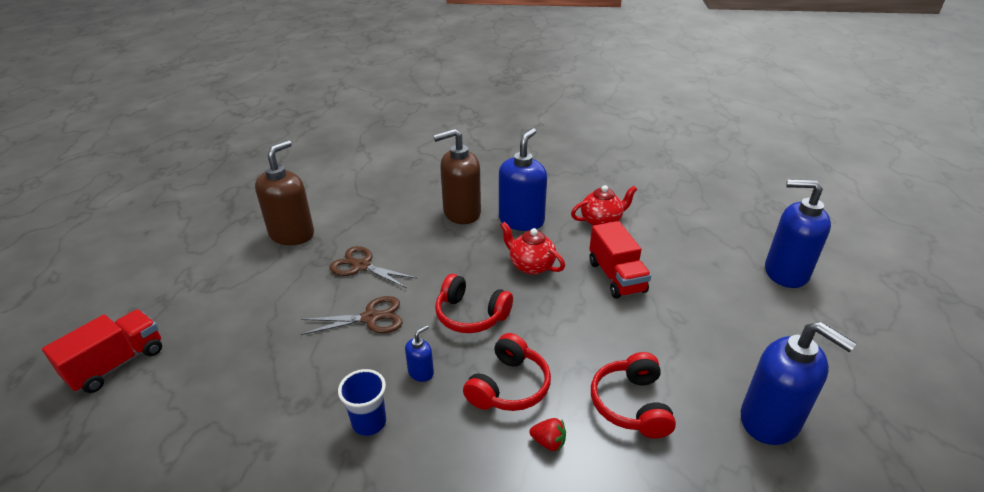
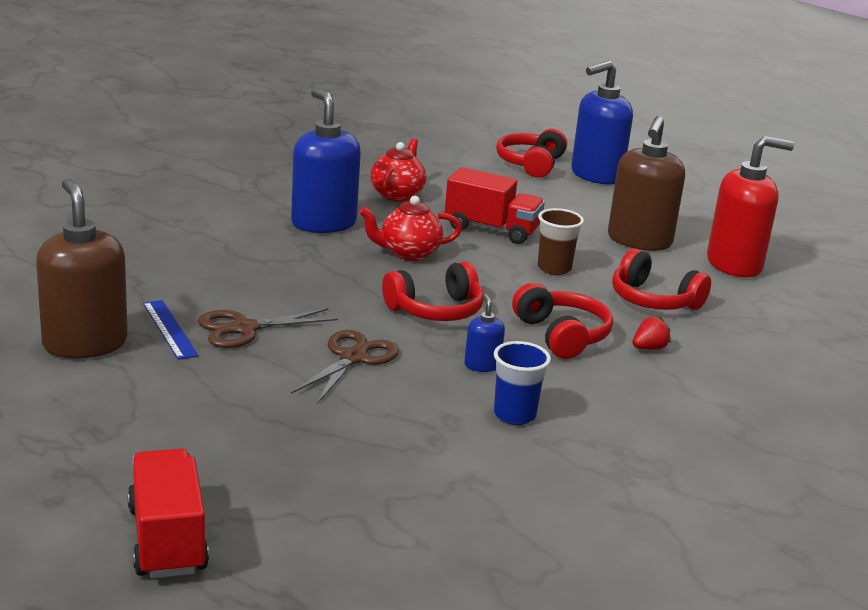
camera: 55 degrees left, 10 degrees down
(334, 246) = (170, 329): none -> blue ruler
(461, 213) = (247, 241): brown soap dispenser -> brown soap dispenser (639, 241)
(604, 331) = (554, 268): none -> brown cup
(744, 240) = (531, 164): none -> red headphones
(770, 420) = (734, 264): blue soap dispenser -> red soap dispenser

